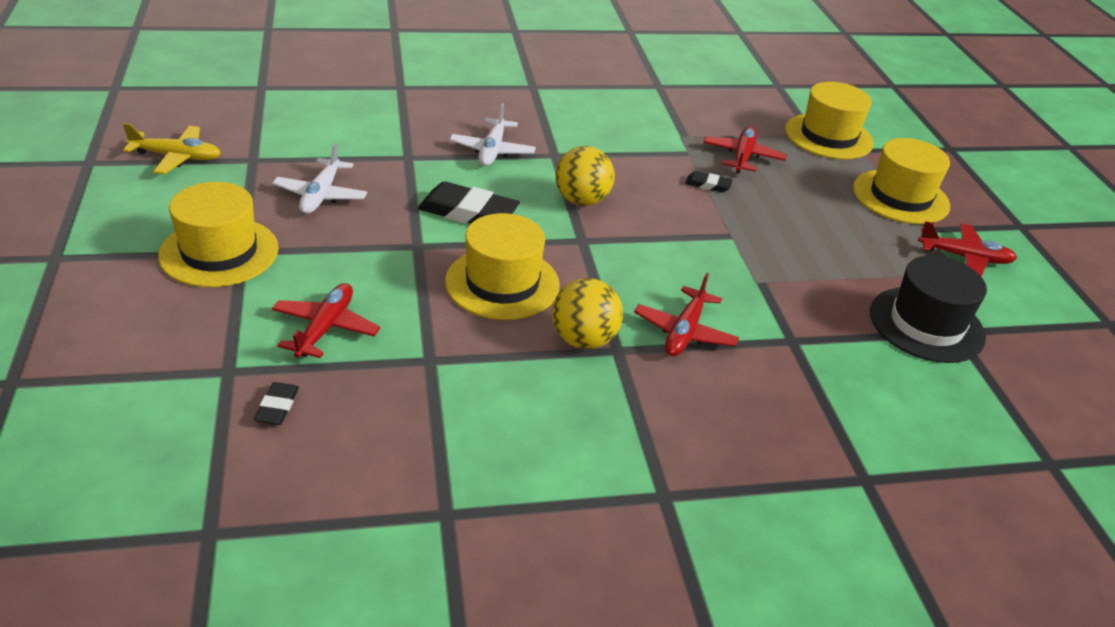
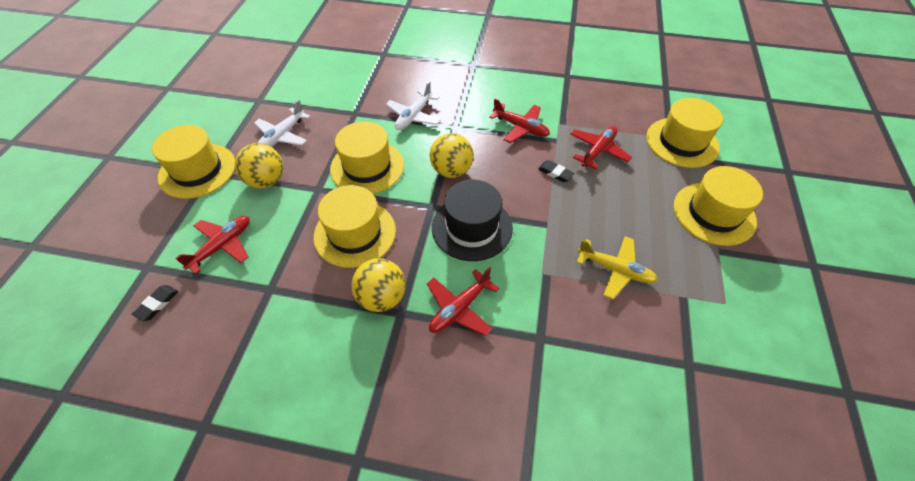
camera: 25 degrees right, 15 degrees up
(177, 157) = (217, 92): yellow plane -> yellow plane (615, 270)
(335, 248) = (266, 181): none -> yellow ball
(468, 212) = (367, 167): black eraser -> yellow hat
(926, 324) = (666, 350): black hat -> black hat (472, 227)
(964, 258) = (740, 288): red plane -> red plane (520, 128)

